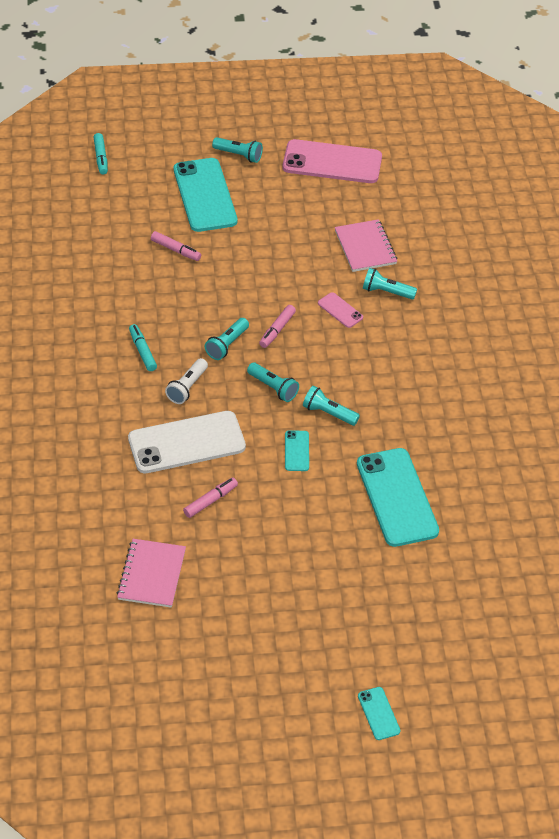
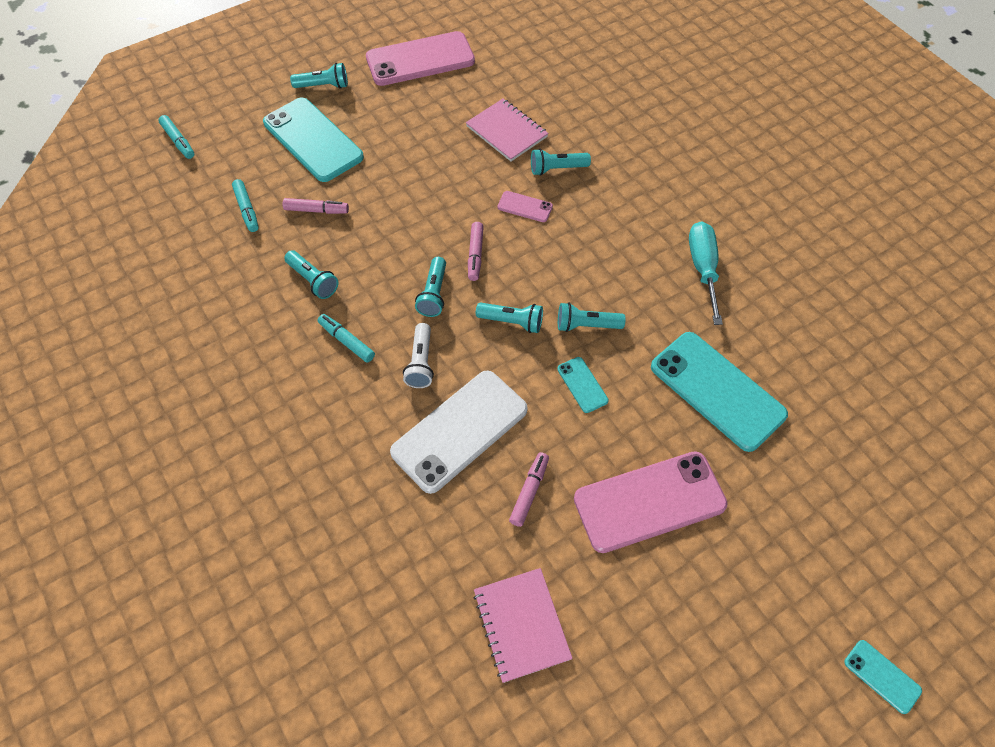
camera: 25 degrees left, 10 degrees up
(124, 229) = (247, 209): none -> turquoise marker
(143, 300) = (313, 280): none -> turquoise flashlight
(292, 544) = (649, 502): none -> pink phone
(451, 411) = (703, 268): none -> turquoise screwdriver

